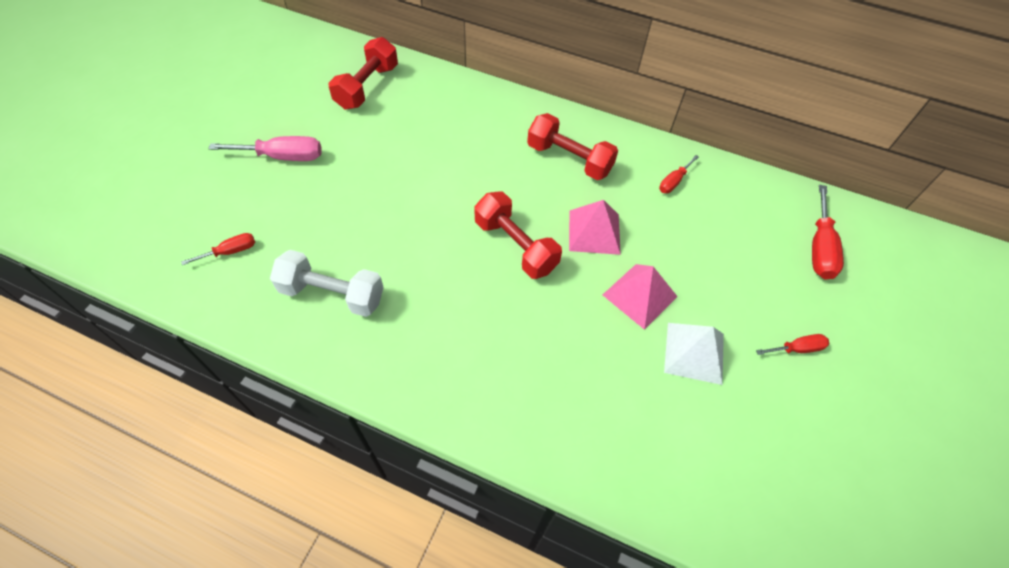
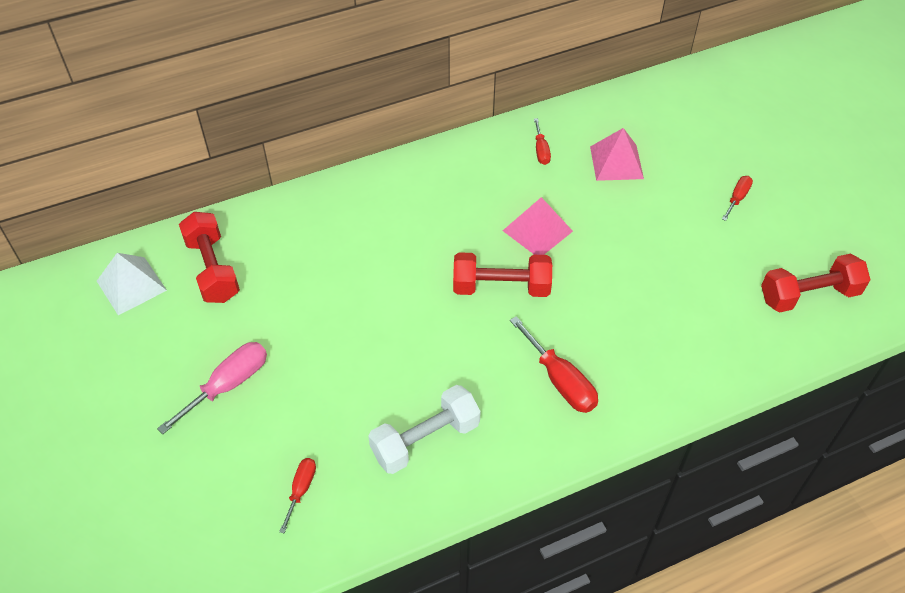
camera: 45 degrees left, 5 degrees down
(569, 159) = (452, 193): red dumbbell -> red dumbbell (809, 295)
(639, 295) = (618, 247): pink pyramid -> pink pyramid (616, 162)
(694, 353) = (691, 253): white pyramid -> white pyramid (131, 285)
(819, 248) = (676, 122): red screwdriver -> red screwdriver (560, 381)

